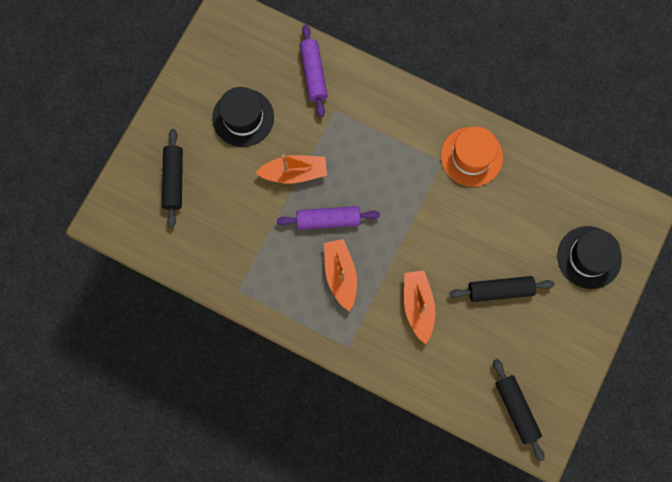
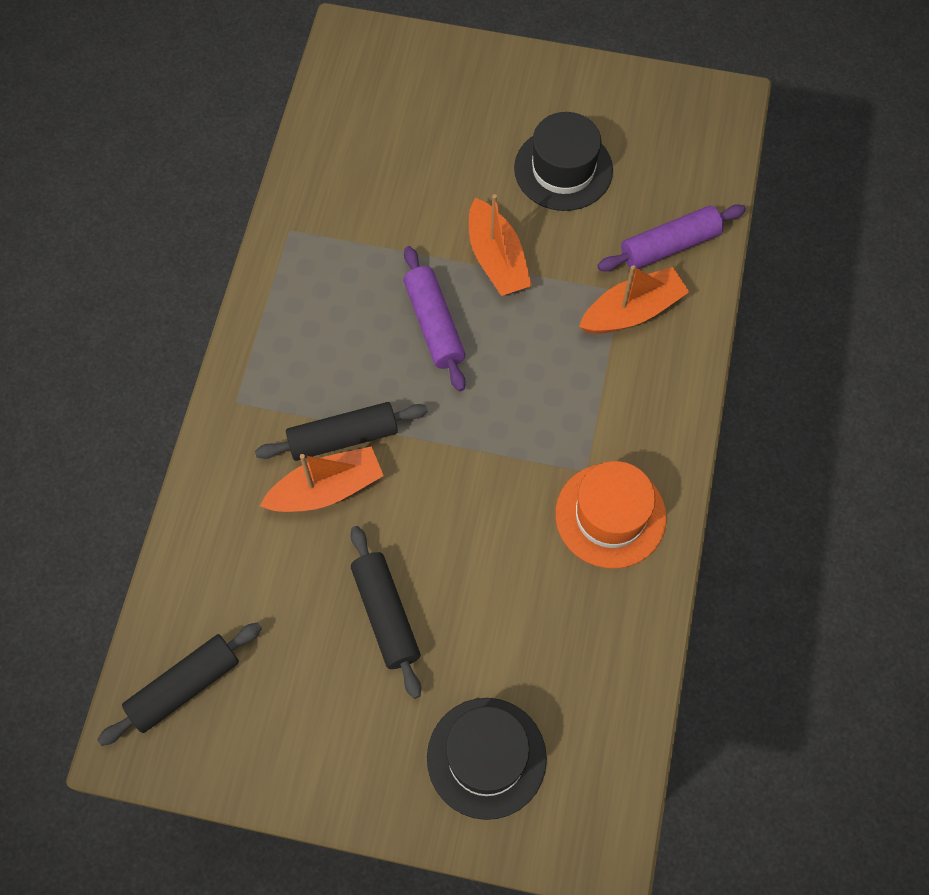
camera: 75 degrees right, 10 degrees down
(174, 180) = (436, 107): black rolling pin -> black rolling pin (343, 437)
(340, 275) = (349, 363): orange boat -> orange boat (632, 311)

